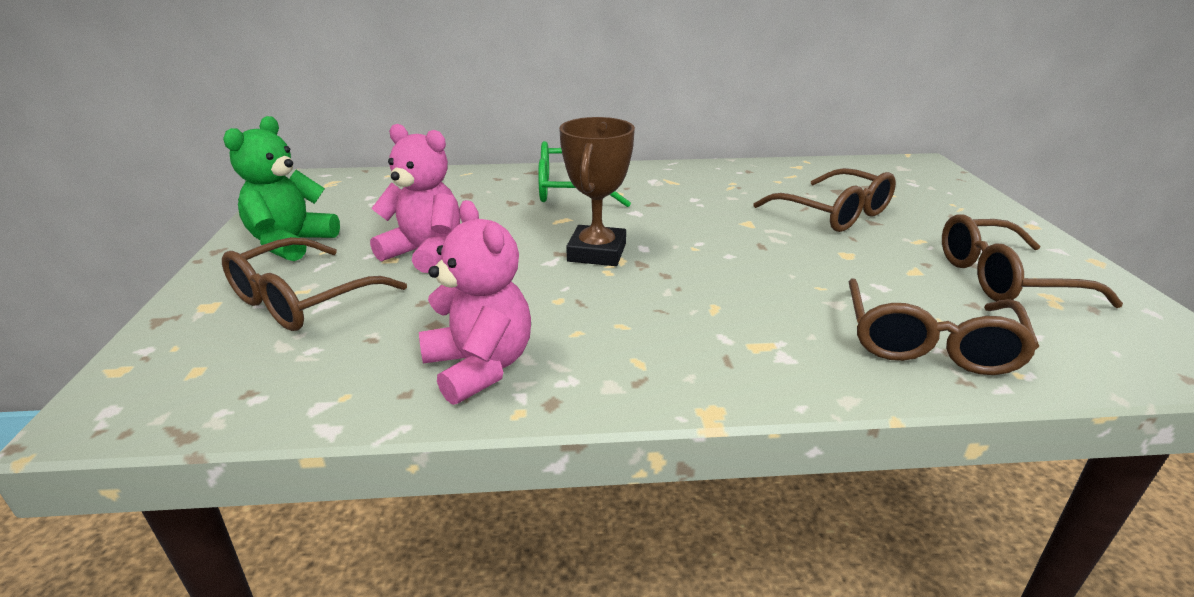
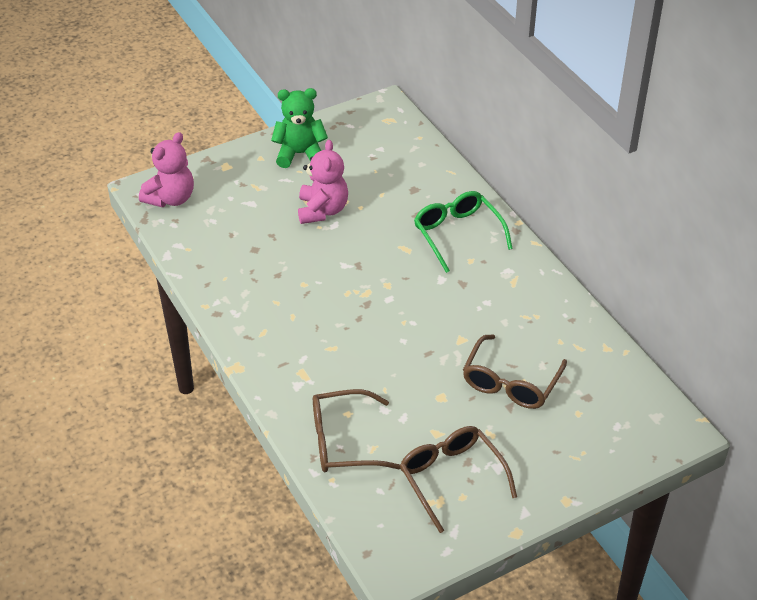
camera: 65 degrees right, 15 degrees up
(303, 300) = (249, 193): brown glasses -> none
(480, 367) = (229, 280): pink teddy bear -> pink teddy bear (171, 198)
(597, 252) = (368, 280): brown trophy -> none

